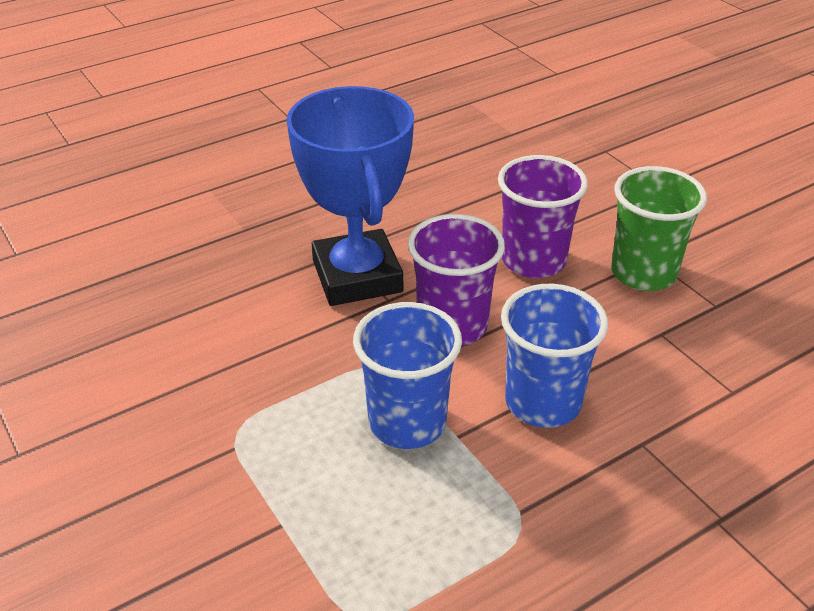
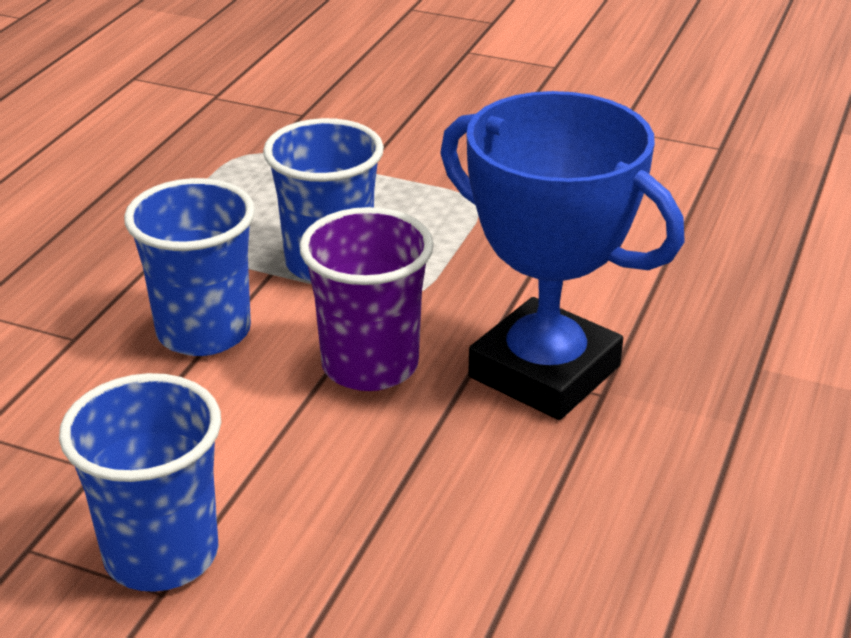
camera: 145 degrees right, 5 degrees down
(533, 261) = (339, 499): purple cup -> none
(643, 273) = (161, 554): green cup -> blue cup

